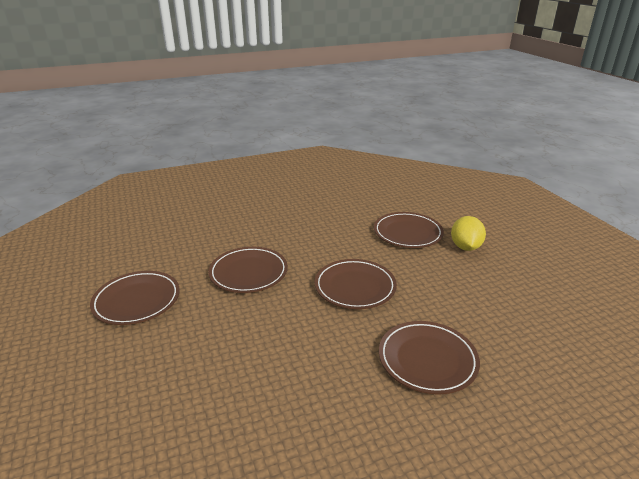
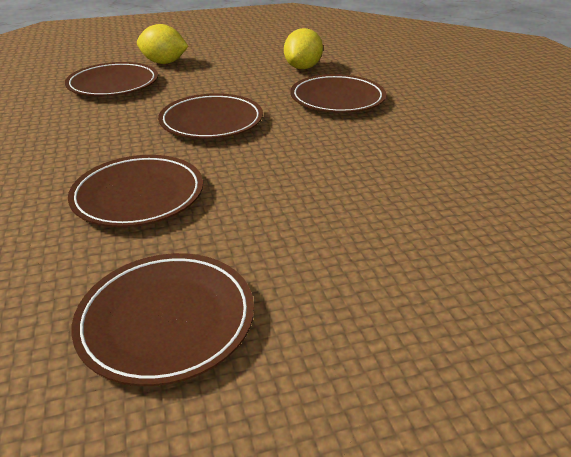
camera: 85 degrees left, 5 degrees up
(503, 331) = (303, 68): none -> yellow lemon

